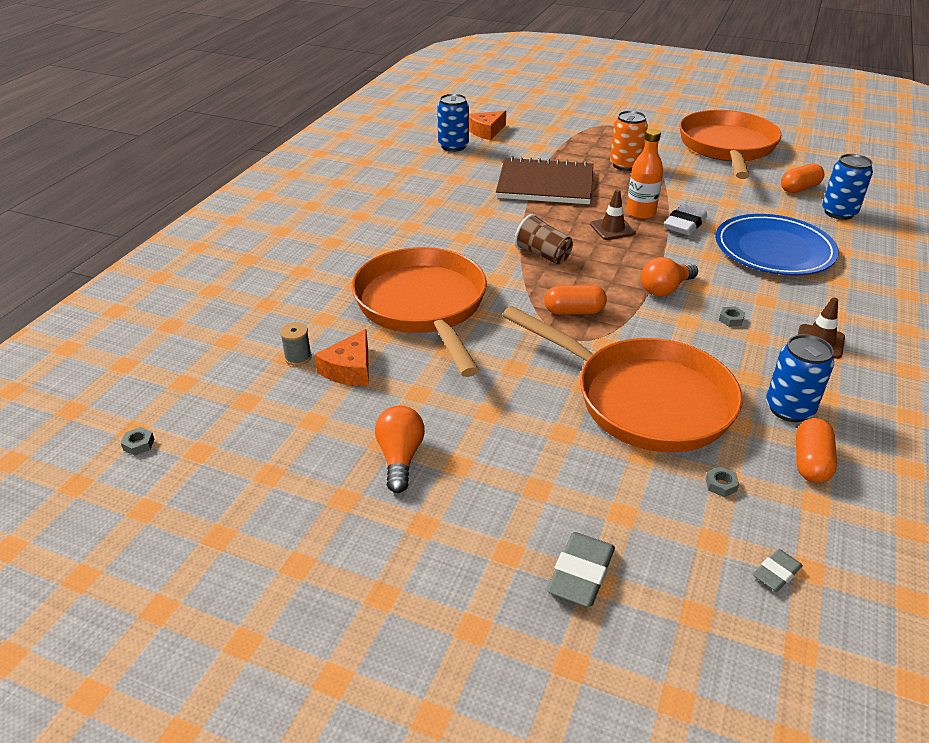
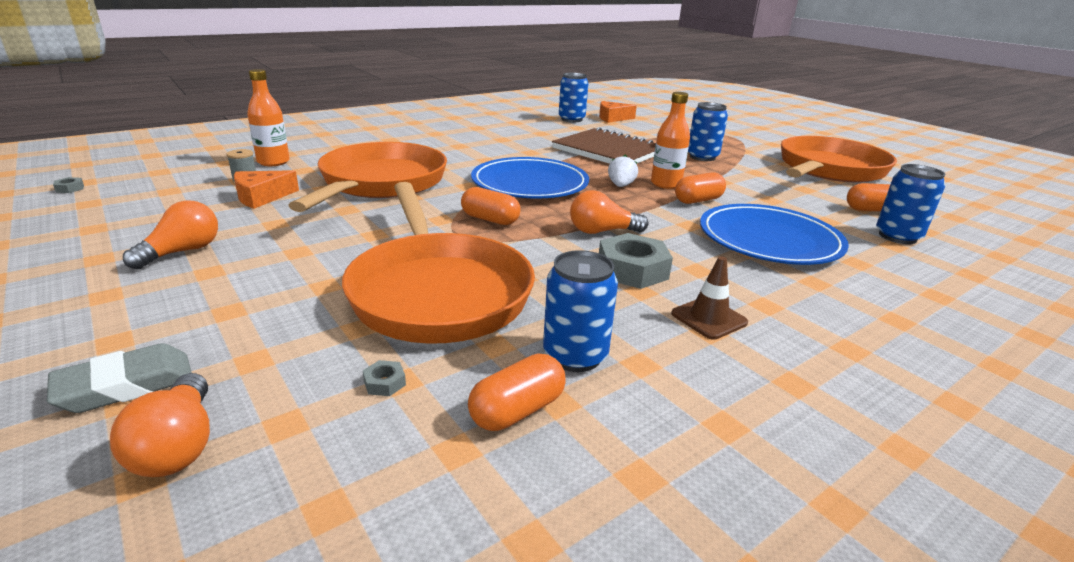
camera: 30 degrees right, 10 degrees down
(275, 320) = (273, 162): none -> orange bottle
(543, 255) = (530, 183): brown cup -> blue plate
(612, 229) = (620, 186): brown traffic cone -> white strawberry
(625, 165) = (702, 157): orange can -> blue can
(682, 586) = (178, 446): none -> orange light bulb
(684, 224) = (698, 200): white eraser -> orange capsule
(731, 319) = (632, 270): grey nut -> grey nut, size x2.43
(776, 573) = (286, 491): grey eraser -> none

